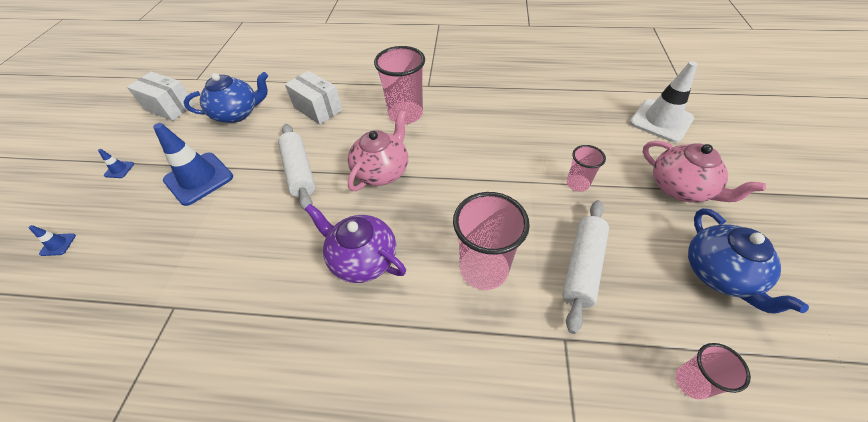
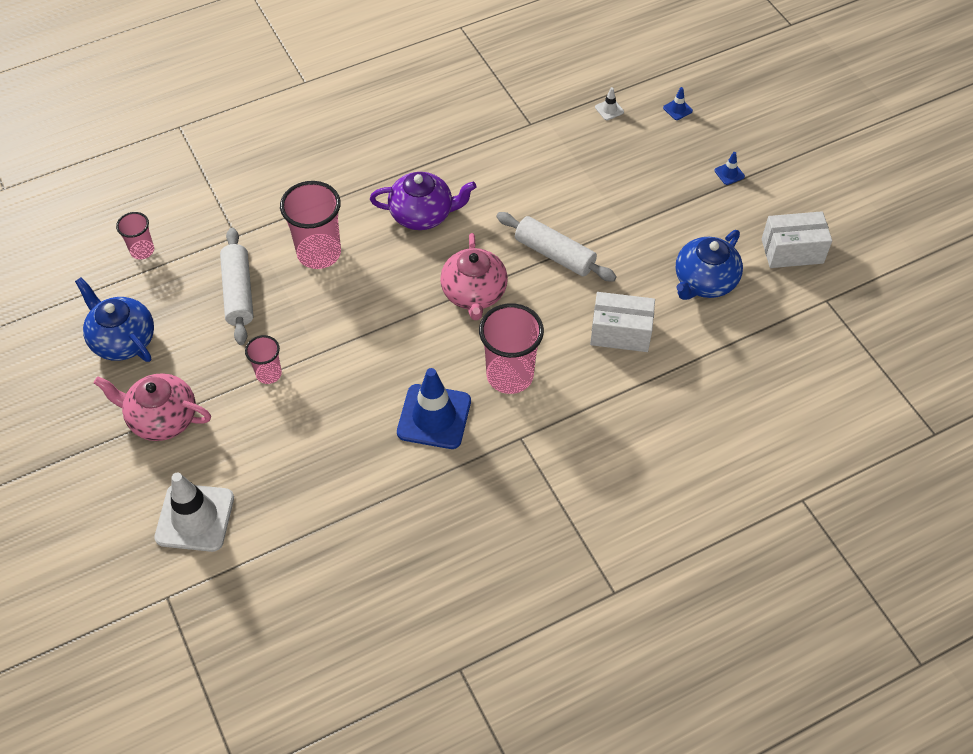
camera: 145 degrees right, 5 degrees up
(98, 279) = (609, 109): none -> white traffic cone
(199, 178) = (642, 203): blue traffic cone -> blue traffic cone (434, 417)

